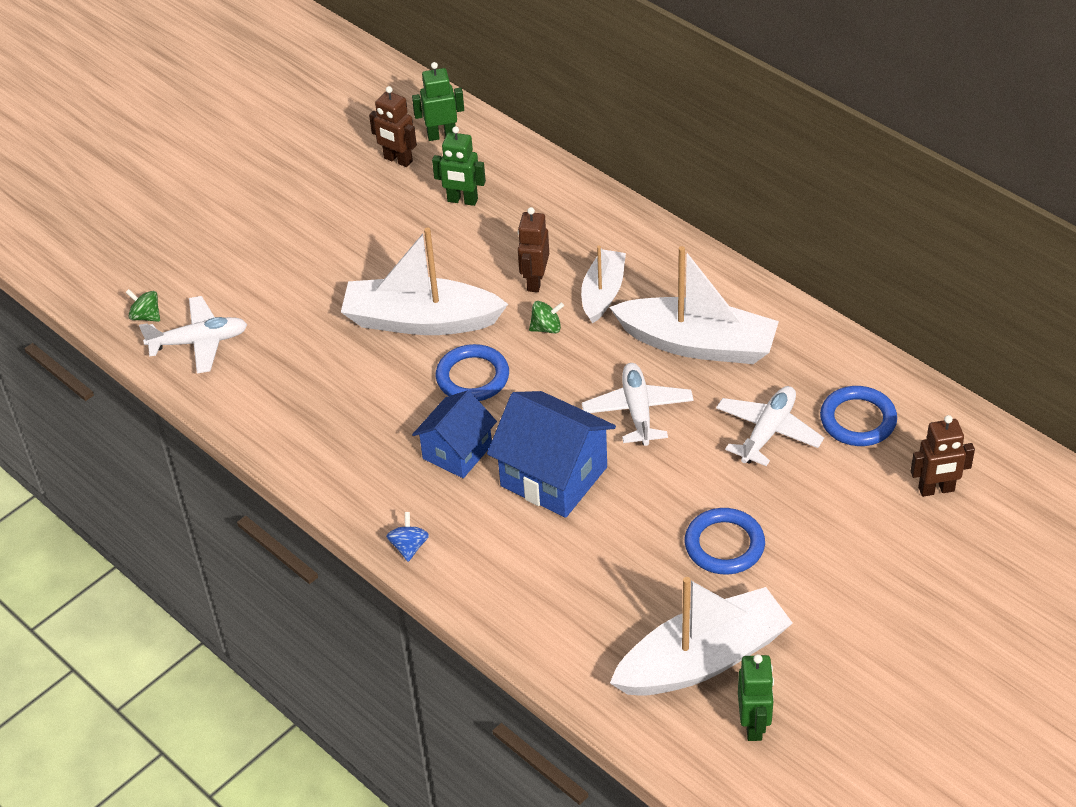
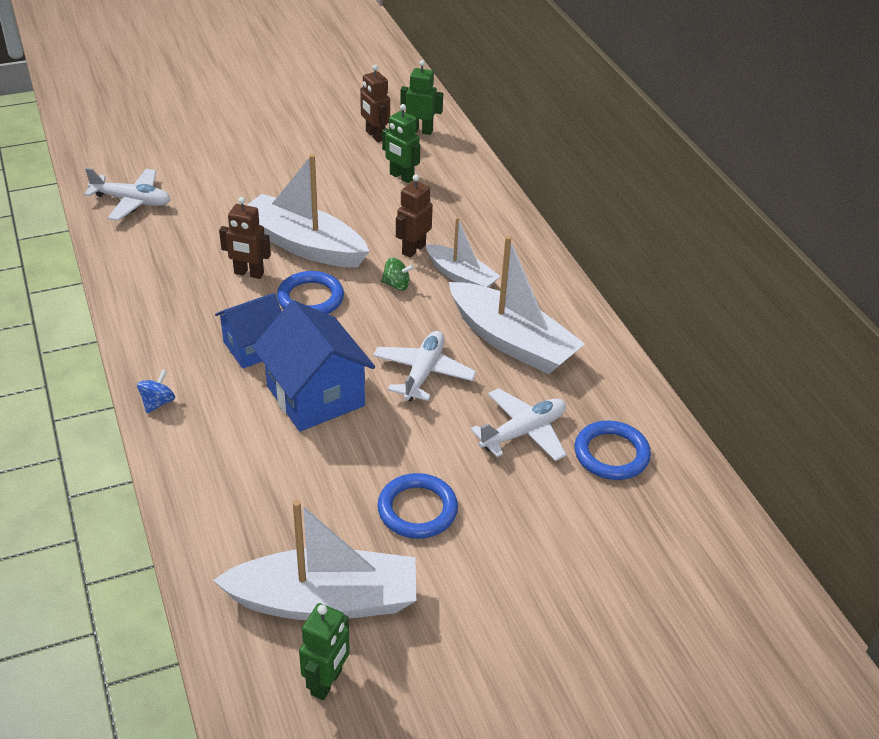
camera: 20 degrees right, 5 degrees down
(146, 316) = (111, 172): green spinning top -> none
(603, 293) = (461, 276): white boat -> white boat turned 90 degrees clockwise
(936, 490) = (646, 543): brown robot -> brown robot (248, 273)

